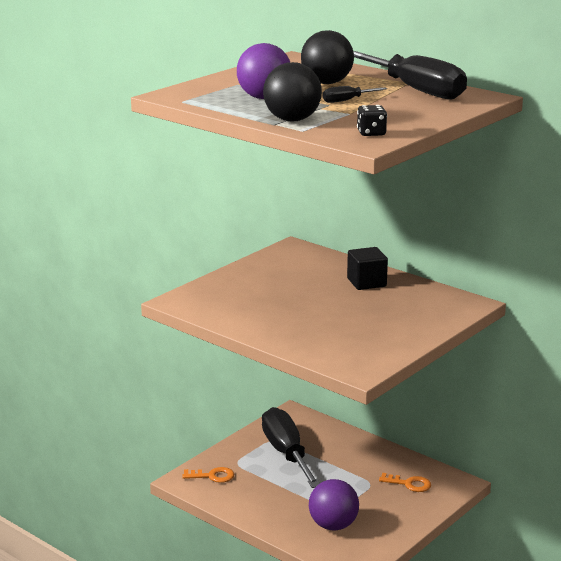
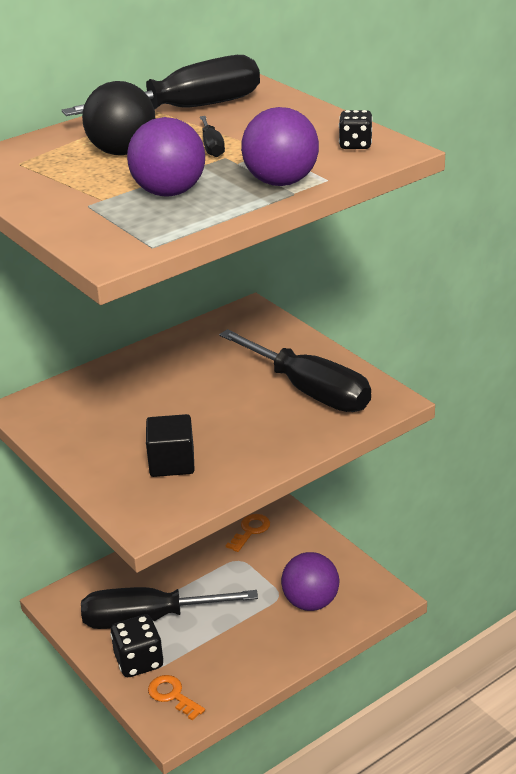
camera: 75 degrees left, 10 degrees up
(212, 476) = (172, 695): orange key -> orange key turned 60 degrees counterclockwise
(242, 457) = (139, 661): none -> black dice
(292, 120) = (281, 182): black ball -> purple ball
(359, 338) = (310, 391): none -> black screwdriver
(366, 282) = (163, 367): black cube -> black cube (172, 463)

